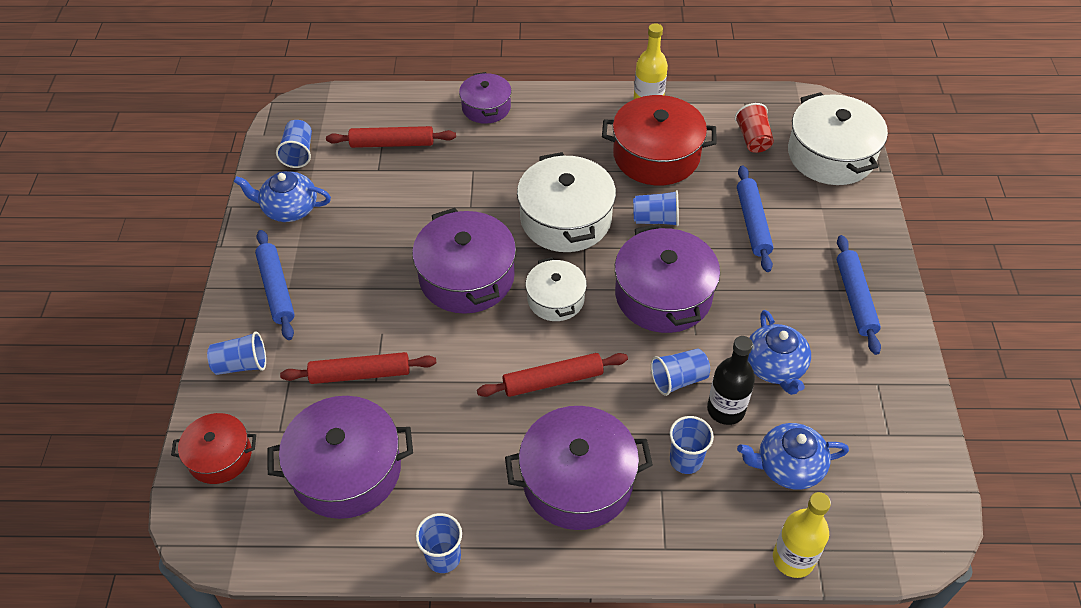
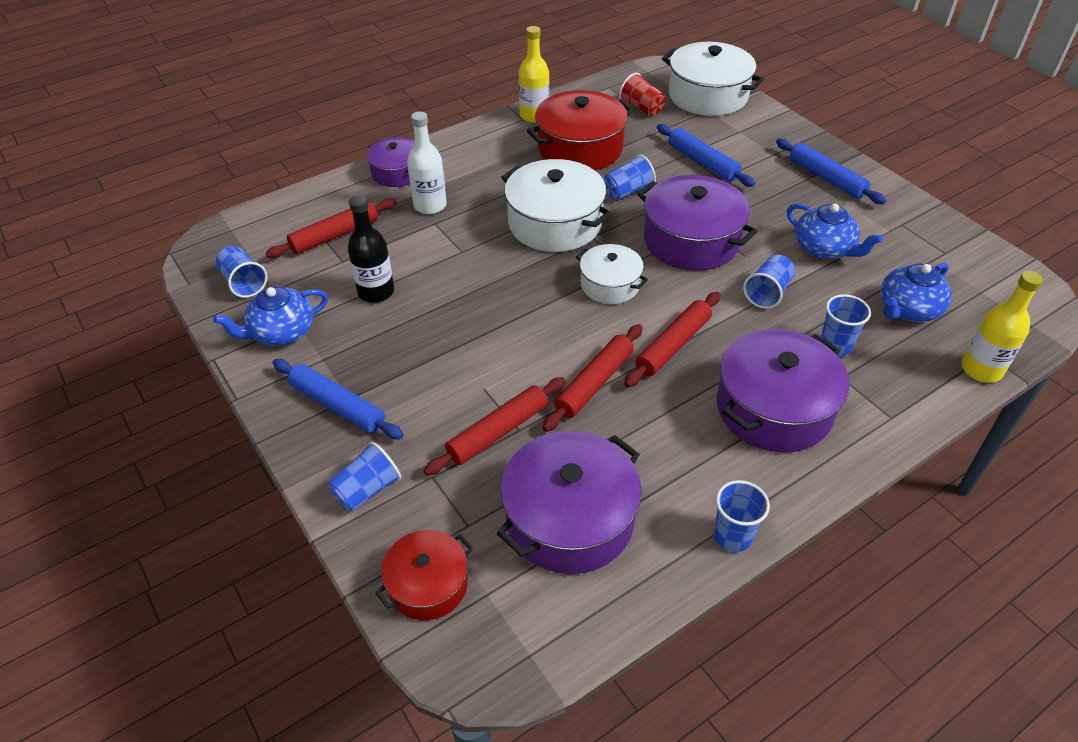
camera: 35 degrees left, 5 degrees down
(462, 377) = (594, 383): none -> red rolling pin
(466, 277) = (515, 305): purple pot -> none
(484, 152) = (430, 205): none -> white bottle
(726, 409) = (823, 295): black bottle -> black bottle (376, 292)

